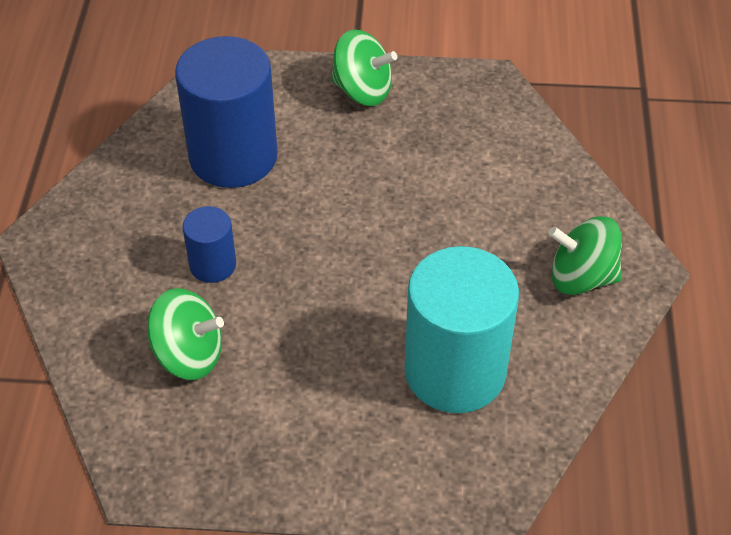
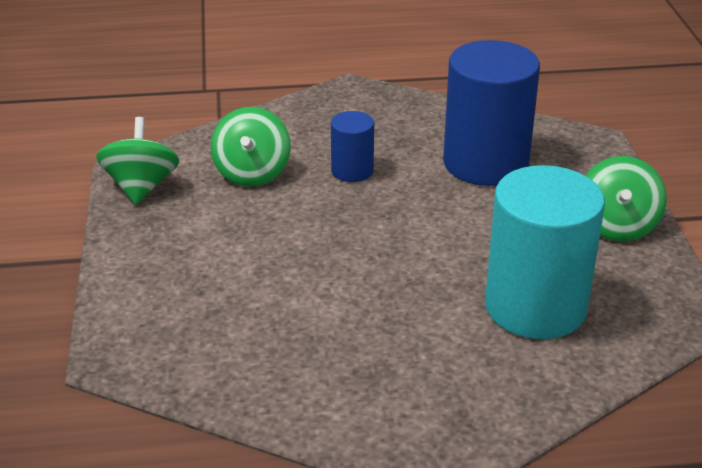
camera: 80 degrees right, 15 degrees down
(455, 371) = (260, 323): turquoise cylinder -> turquoise cylinder (535, 307)
(581, 277) = (409, 408): green spinning top -> green spinning top (141, 187)

